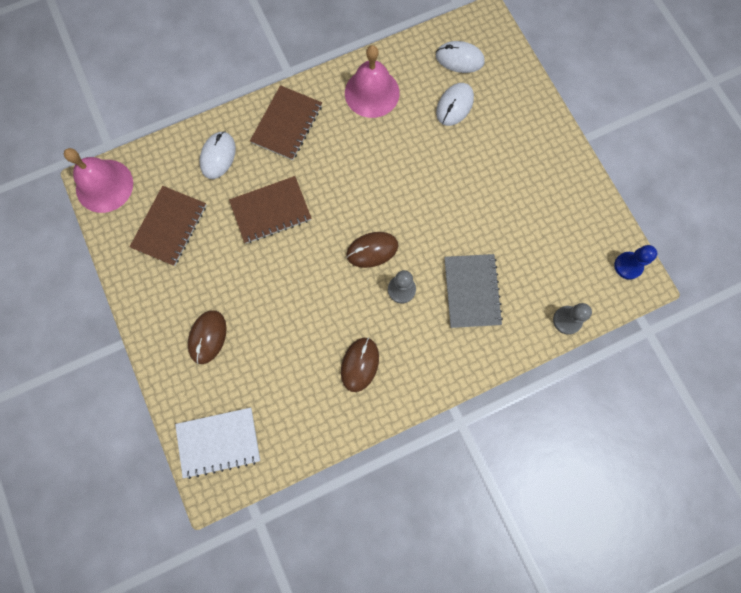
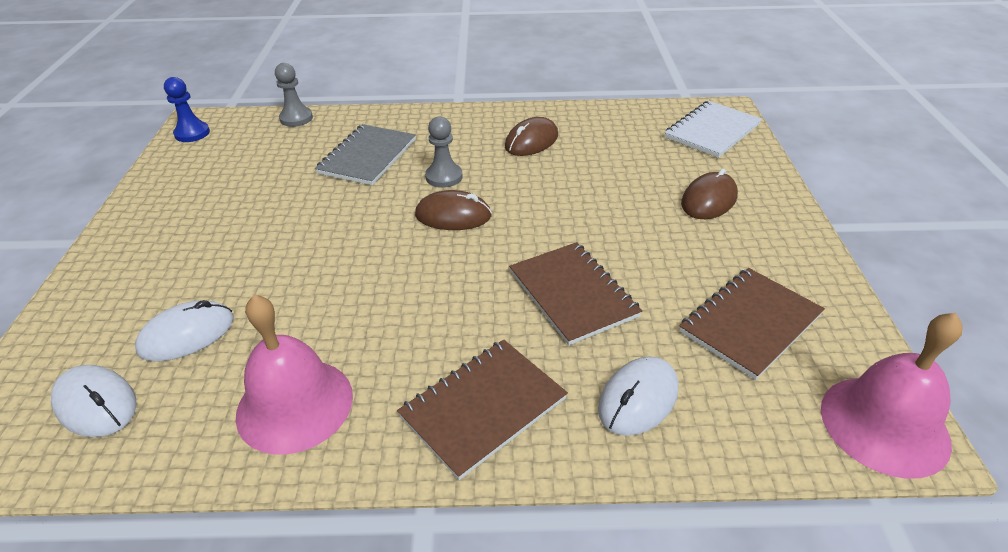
camera: 155 degrees left, 35 degrees down
(218, 442) = (712, 131): white notebook -> white notebook turned 60 degrees counterclockwise
(271, 211) = (572, 294): brown notebook -> brown notebook turned 60 degrees clockwise

